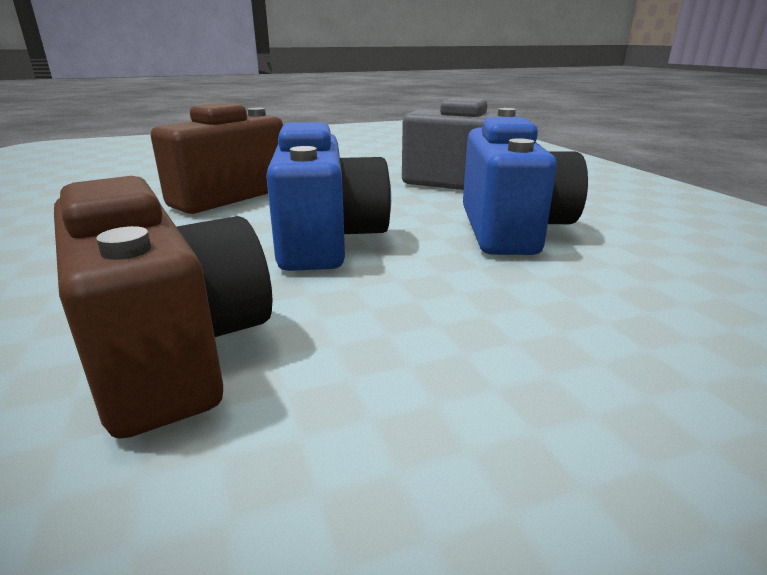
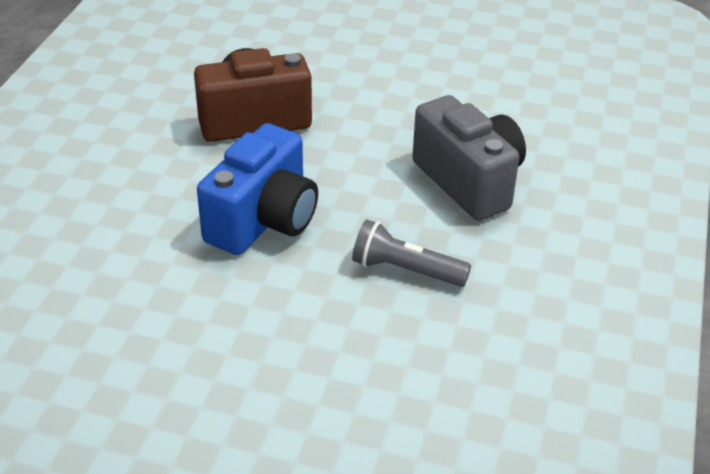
camera: 35 degrees right, 15 degrees up
(173, 352) = (103, 282): brown camera -> none
(511, 230) = (405, 270): blue camera -> grey flashlight

